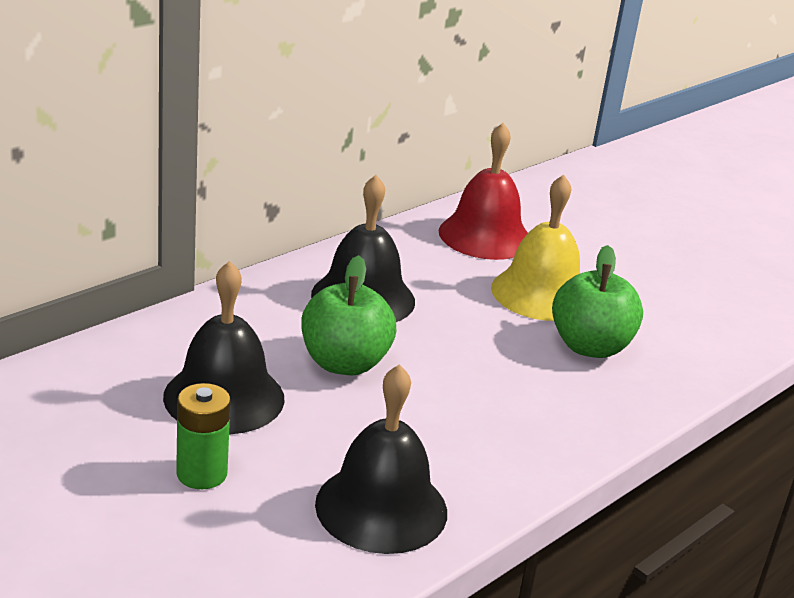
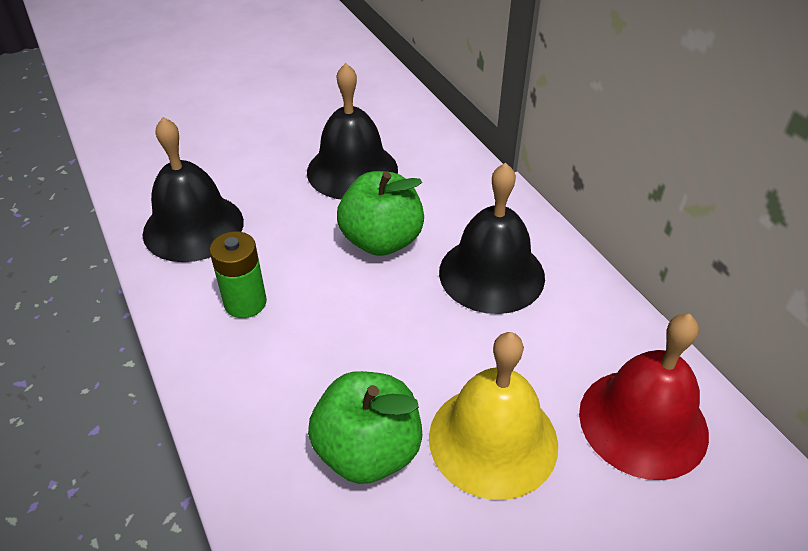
camera: 110 degrees right, 15 degrees up
(202, 473) = (269, 152): green battery -> green battery (245, 303)

